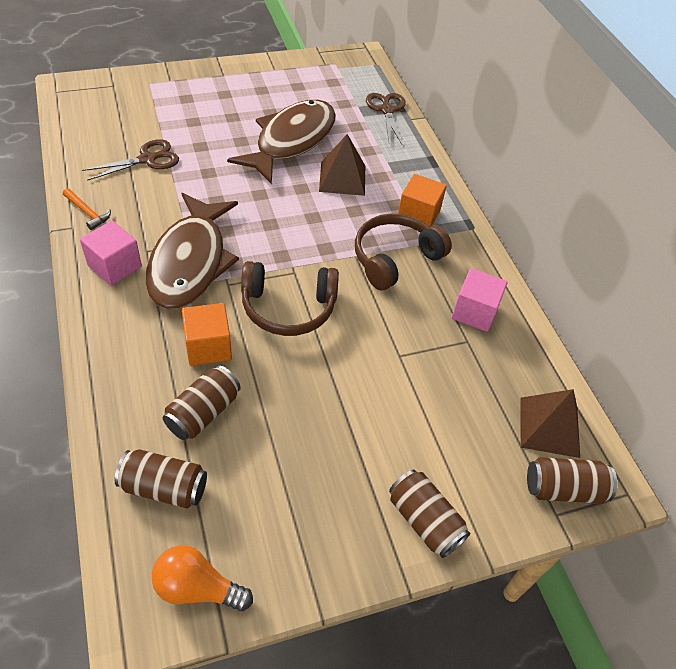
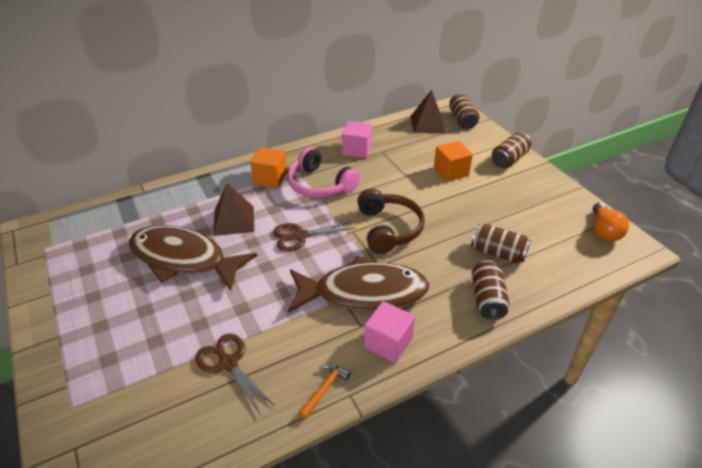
camera: 95 degrees left, 10 degrees down
(164, 487) = (559, 258): brown can -> brown can (487, 299)
(208, 346) = (443, 262): orange cube -> orange cube (451, 172)
(387, 110) = (130, 205): brown scissors -> brown scissors (300, 236)
(395, 258) = (320, 185): brown headphones -> pink headphones

